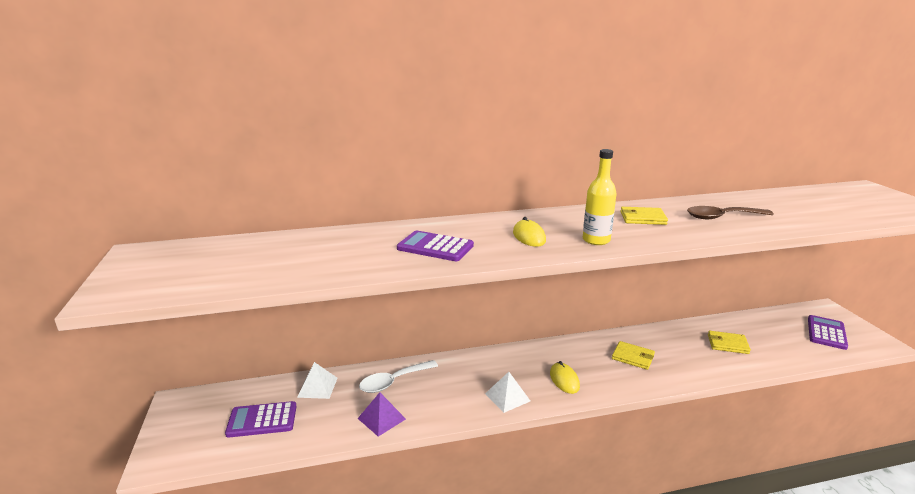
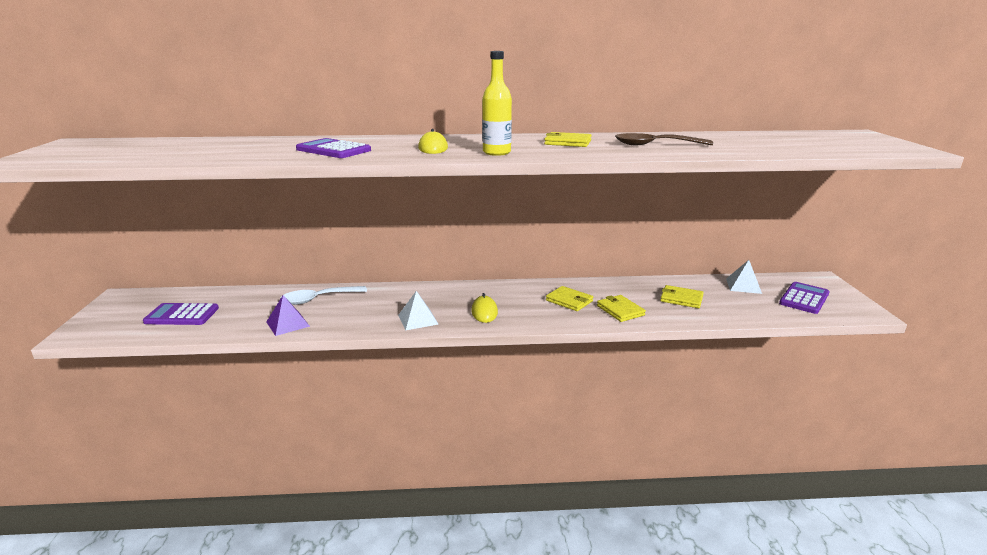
camera: 10 degrees right, 0 degrees up
(317, 387) = (246, 297): white pyramid -> white pyramid (743, 286)
(684, 364) = (620, 310): none -> yellow wallet

